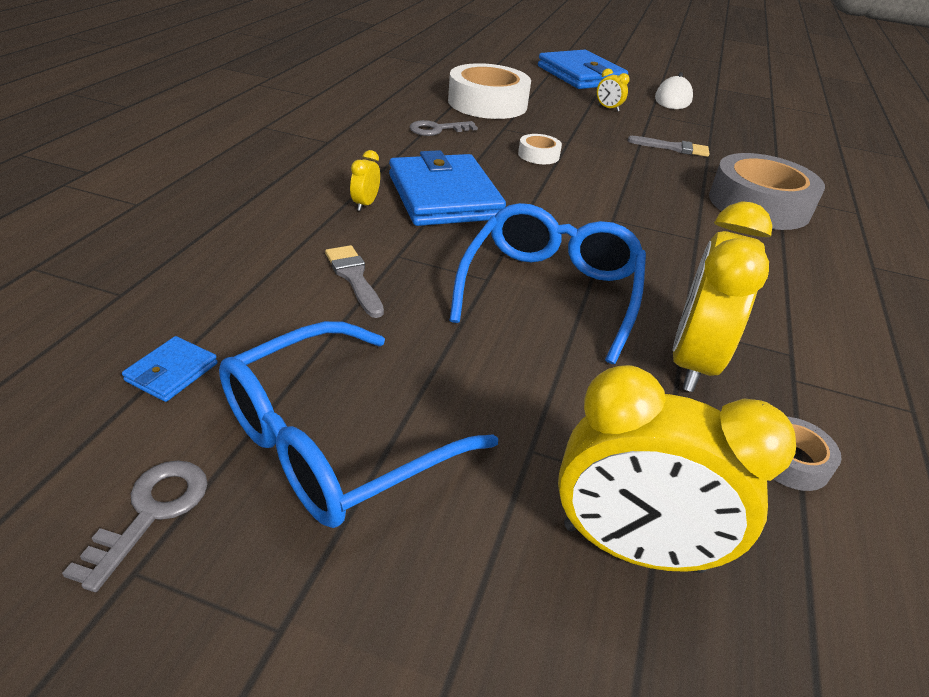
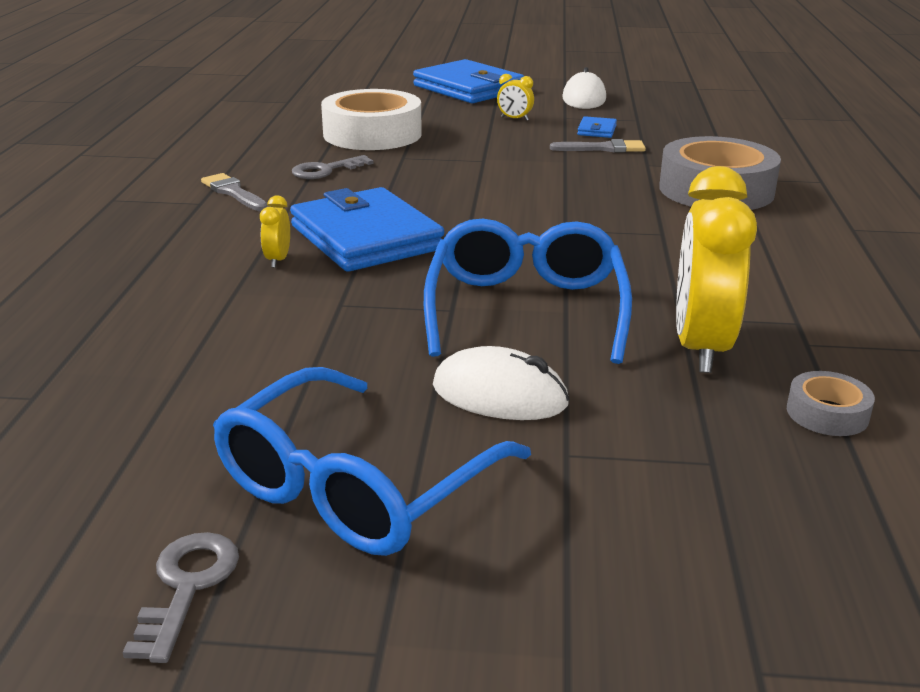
camera: 10 degrees left, 10 degrees down
(172, 372) = (138, 459): blue wallet -> blue wallet (597, 130)
(354, 278) = (301, 334): grey brush -> grey brush (233, 192)
(495, 374) = (499, 395): none -> white mouse
(538, 155) = (455, 179): white tape -> none
(632, 548) = (701, 514): yellow clock -> none

